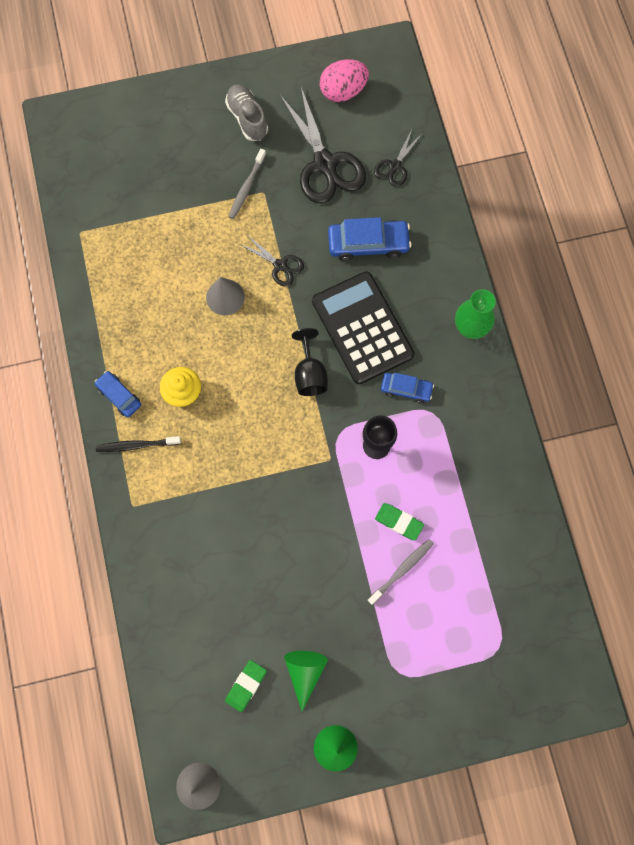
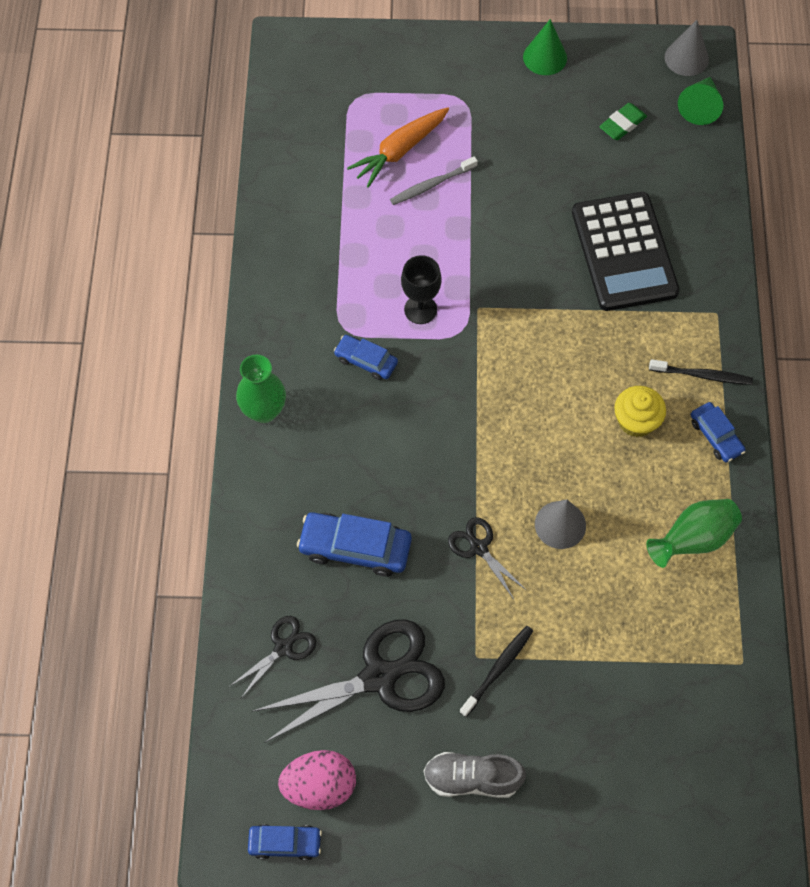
camera: 165 degrees left, 10 degrees down
(125, 310) = (693, 539): none -> green vase
(246, 188) = (498, 669): grey toothbrush -> black toothbrush
(247, 118) = (472, 779): grey shoe -> grey shoe turned 105 degrees clockwise
(305, 672) = (559, 122): green cone -> green cone (700, 107)
(310, 374) = (476, 405): black goblet -> none
(325, 164) = (379, 677): black scissors -> black scissors turned 75 degrees clockwise
(354, 56) = (285, 843): none -> blue car
(362, 328) = (396, 443): black calculator -> black calculator (624, 252)
(399, 522) = (420, 229): green eraser -> none
(440, 599) = (399, 151): none -> orange carrot

